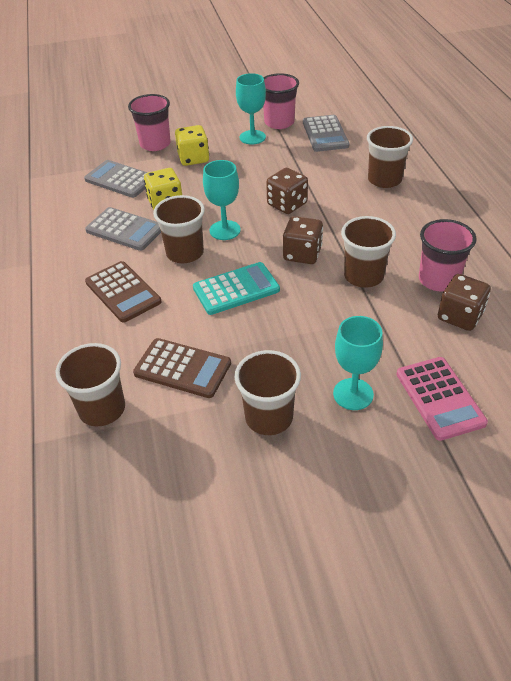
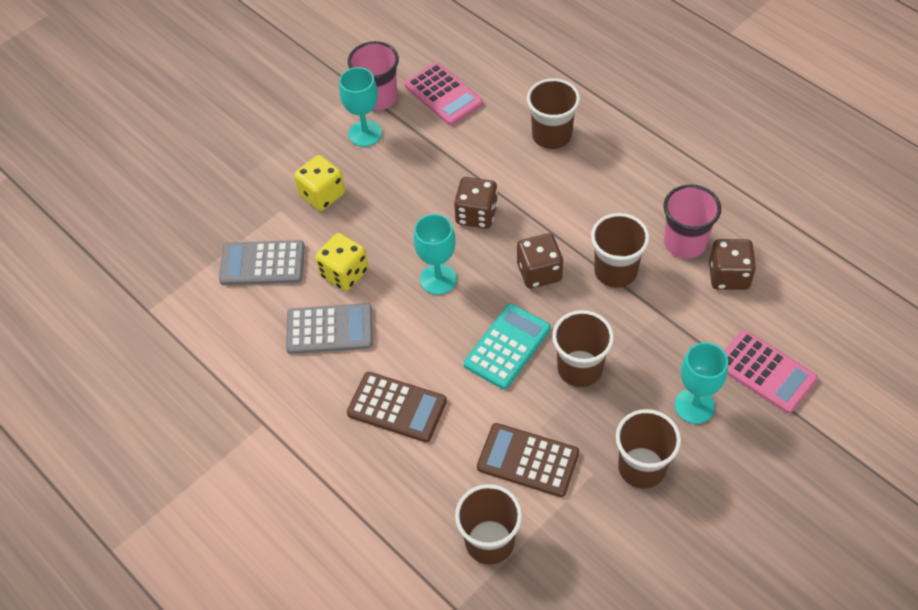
camera: 30 degrees left, 10 degrees up
(155, 144) = (258, 192): pink cup -> none
(182, 368) = (528, 460): brown calculator -> brown calculator turned 150 degrees counterclockwise
(185, 253) = (420, 328): brown cup -> brown cup (580, 368)
(325, 134) = (443, 94): grey calculator -> pink calculator

